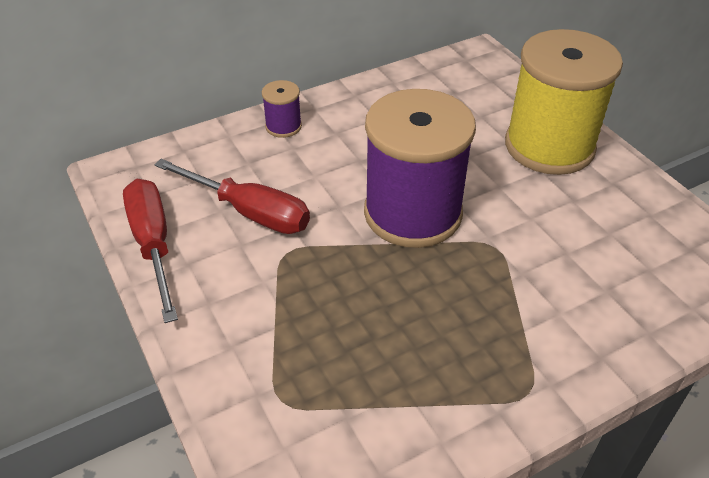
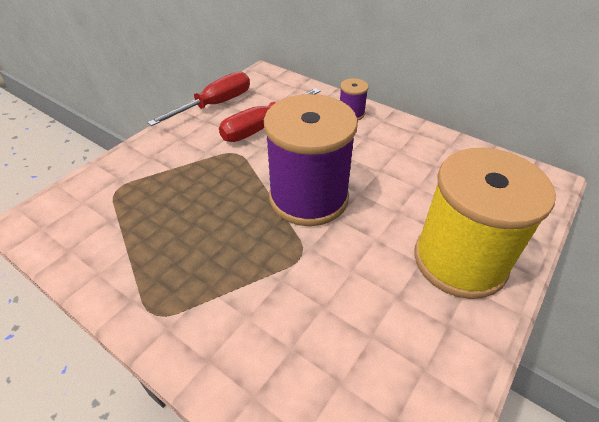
camera: 65 degrees right, 0 degrees up
(249, 212) = (261, 127): red screwdriver -> red screwdriver turned 45 degrees clockwise

